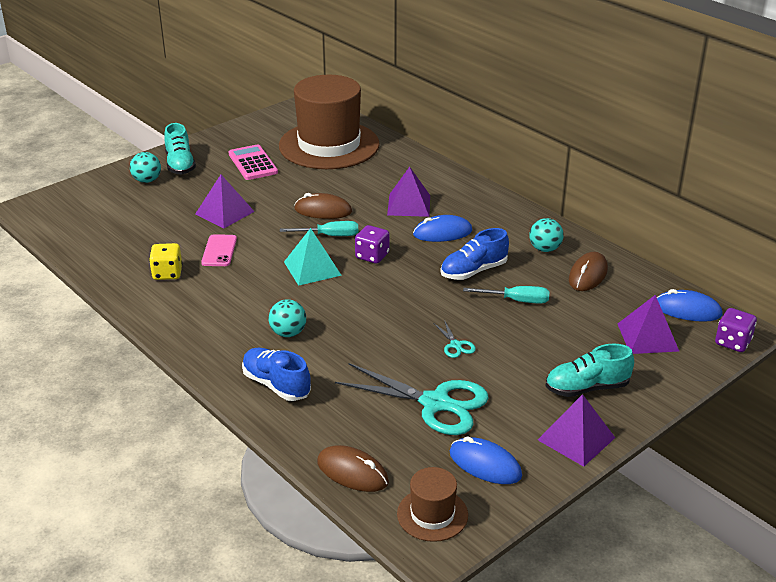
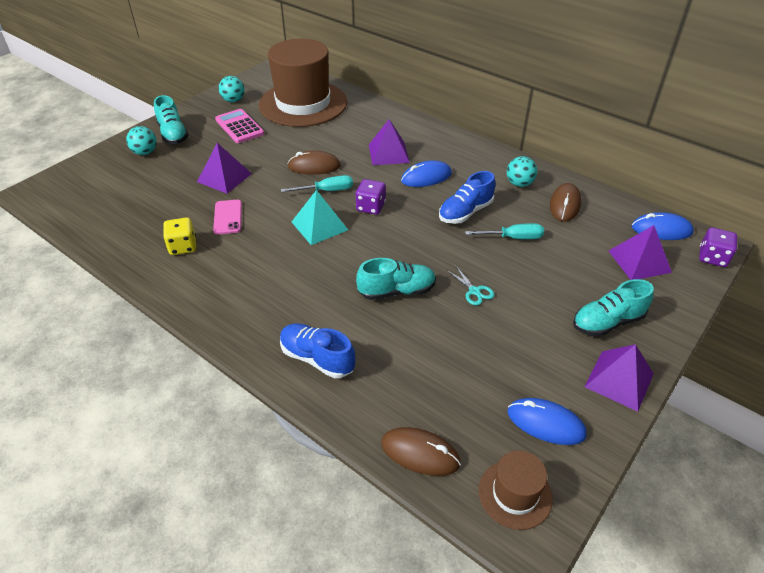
camera: 10 degrees left, 10 degrees up
(288, 333) = (314, 298): turquoise ball -> turquoise ball (233, 100)
(374, 336) = (396, 291): none -> turquoise shoe
(435, 403) = (476, 358): turquoise scissors -> none

